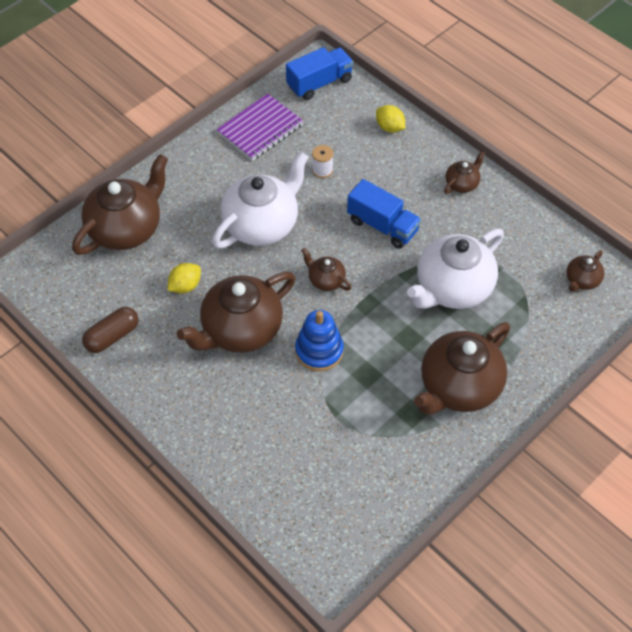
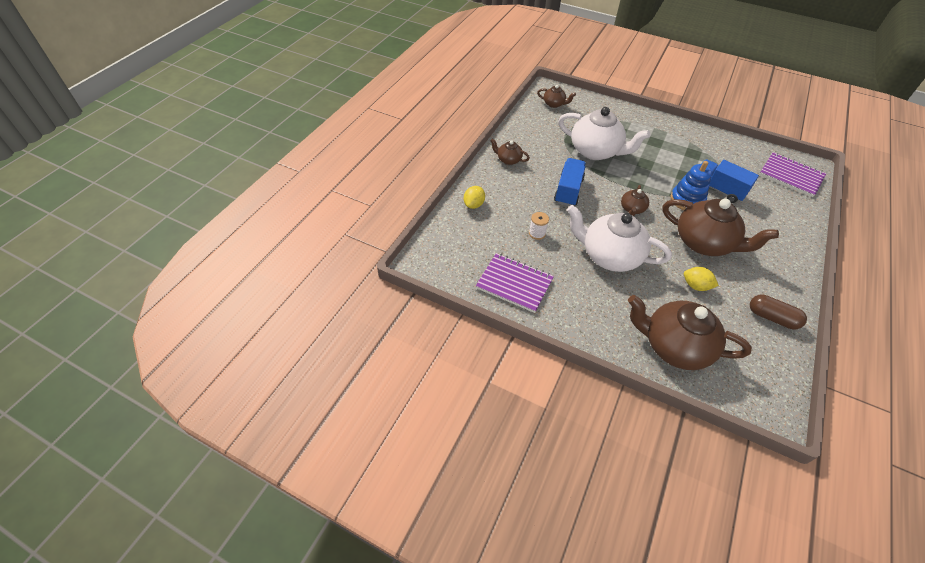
camera: 110 degrees left, 5 degrees down
(318, 525) = (791, 176): none -> purple notebook
(319, 83) = (443, 257): blue truck -> blue truck (718, 189)
(459, 386) = (660, 139): brown teapot -> none

